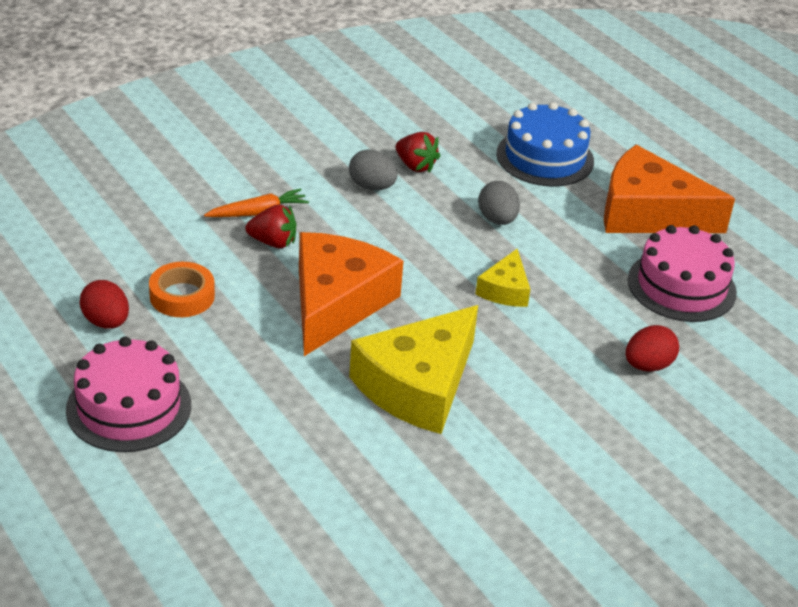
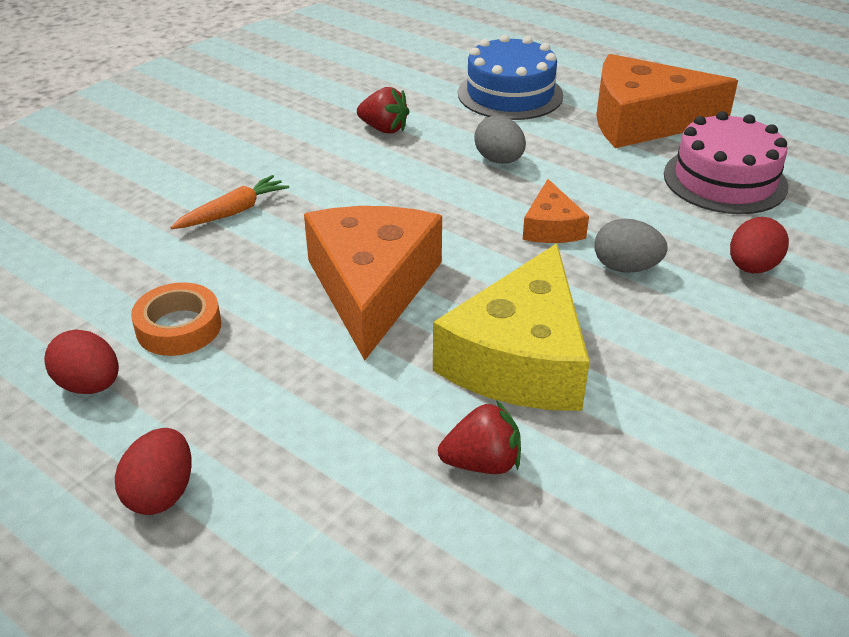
camera: 15 degrees left, 0 degrees up
(129, 407) = (161, 493): pink cake -> red egg
(273, 242) = (265, 239): red strawberry -> red strawberry (482, 463)
(372, 187) = (348, 158): grey egg -> grey egg (625, 267)
(505, 290) = (551, 227): yellow cheese -> orange cheese

